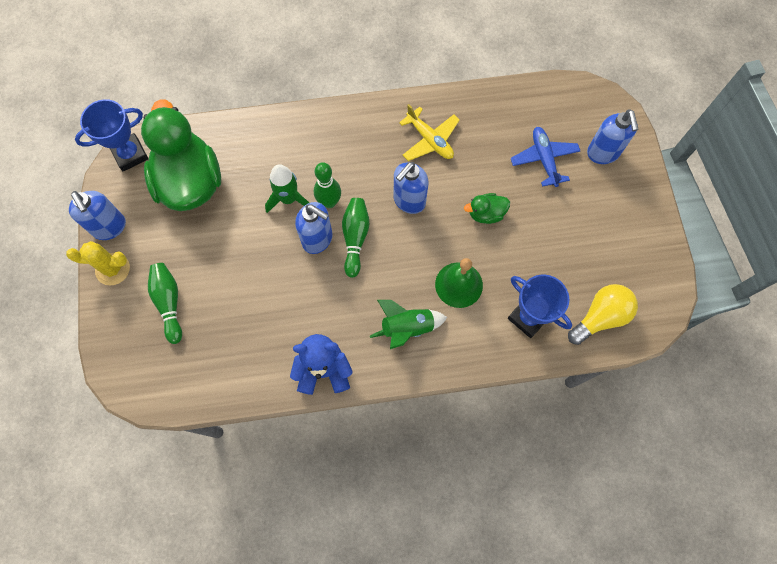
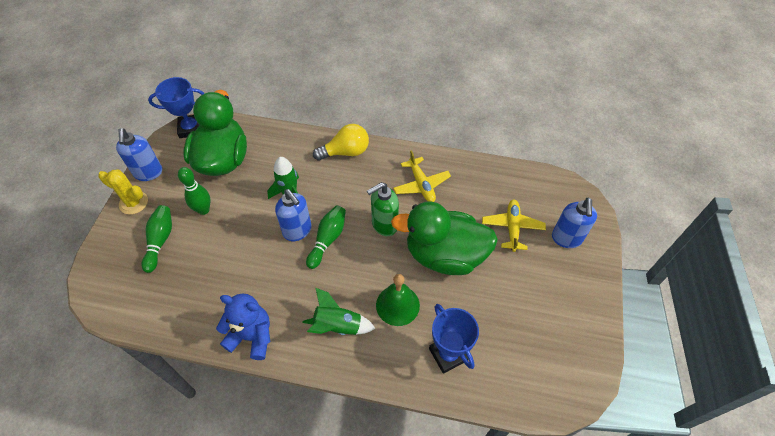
camera: 20 degrees right, 15 degrees down
(329, 202) = (320, 206): green bowling pin -> green bowling pin (203, 210)
(409, 201) = (384, 225): blue soap dispenser -> green soap dispenser
(486, 214) = (444, 255): green duck -> green duck, size x2.36
(544, 159) = (512, 228): blue plane -> yellow plane
(600, 317) = (515, 377): yellow light bulb -> yellow light bulb (345, 152)

